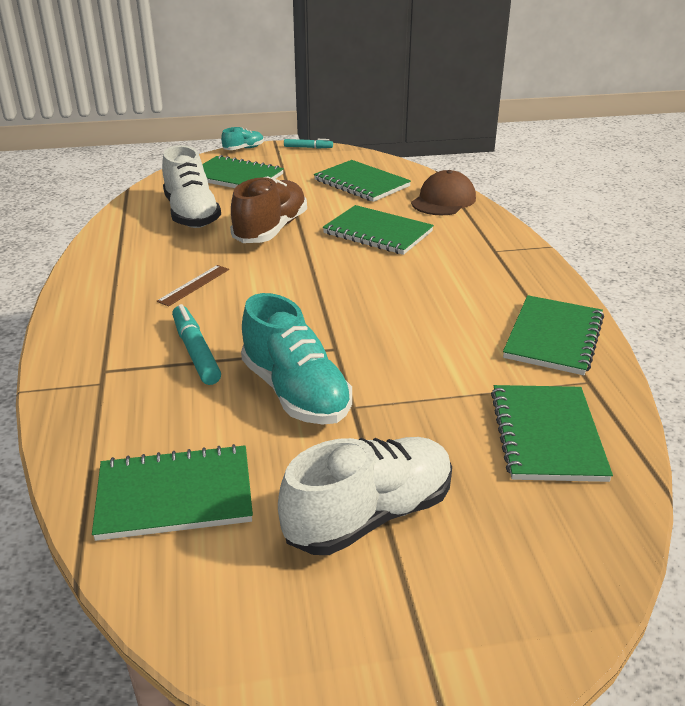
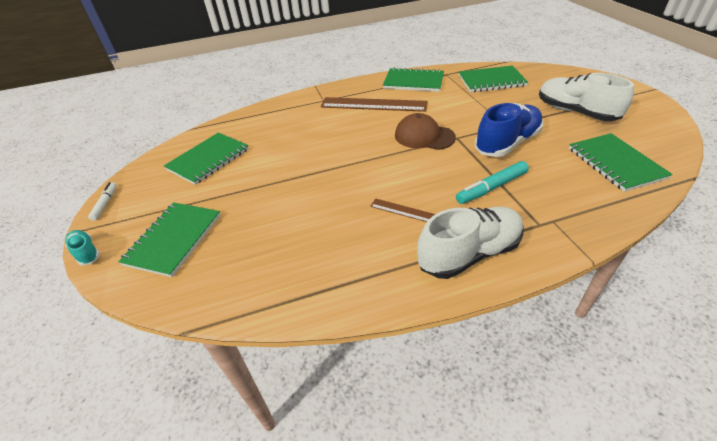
camera: 95 degrees left, 10 degrees up
(191, 214) = (269, 249): white shoe -> white shoe (469, 253)
(271, 230) = (301, 191): brown shoe -> none
(295, 393) = (507, 143): turquoise shoe -> blue shoe
(308, 147) = (105, 203): turquoise marker -> white marker
(377, 233) = (302, 141): green notebook -> none
(443, 200) = (247, 121): brown cap -> brown cap (424, 136)
(469, 289) = (373, 104): none -> brown ruler

